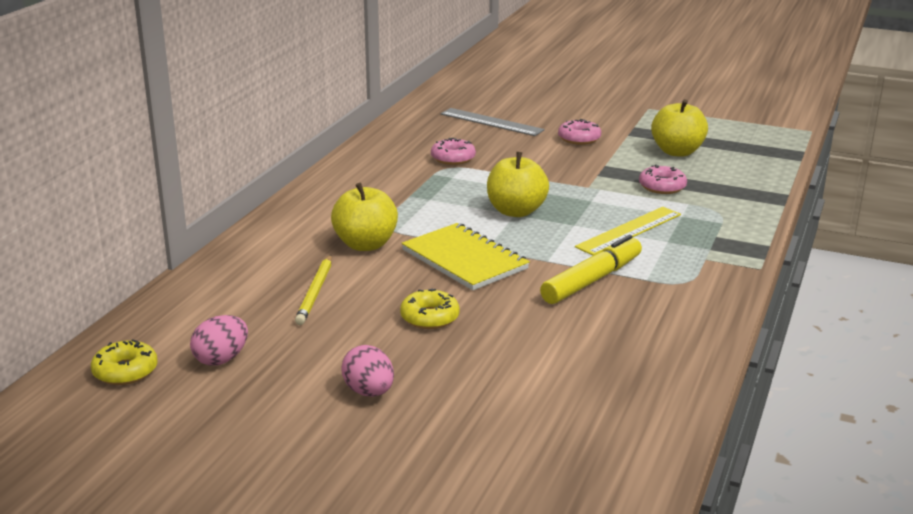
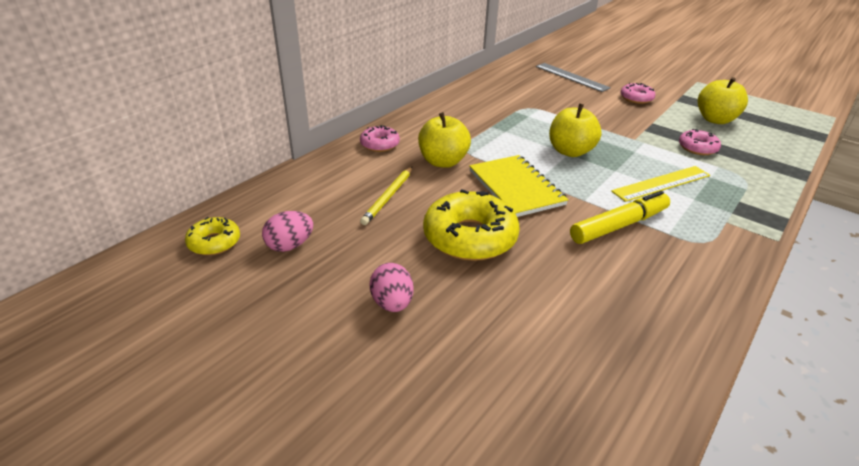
camera: 15 degrees right, 10 degrees up
(429, 317) = (470, 237): yellow donut -> yellow donut, size x1.88
(453, 158) = (534, 101): pink donut -> pink donut (379, 144)

